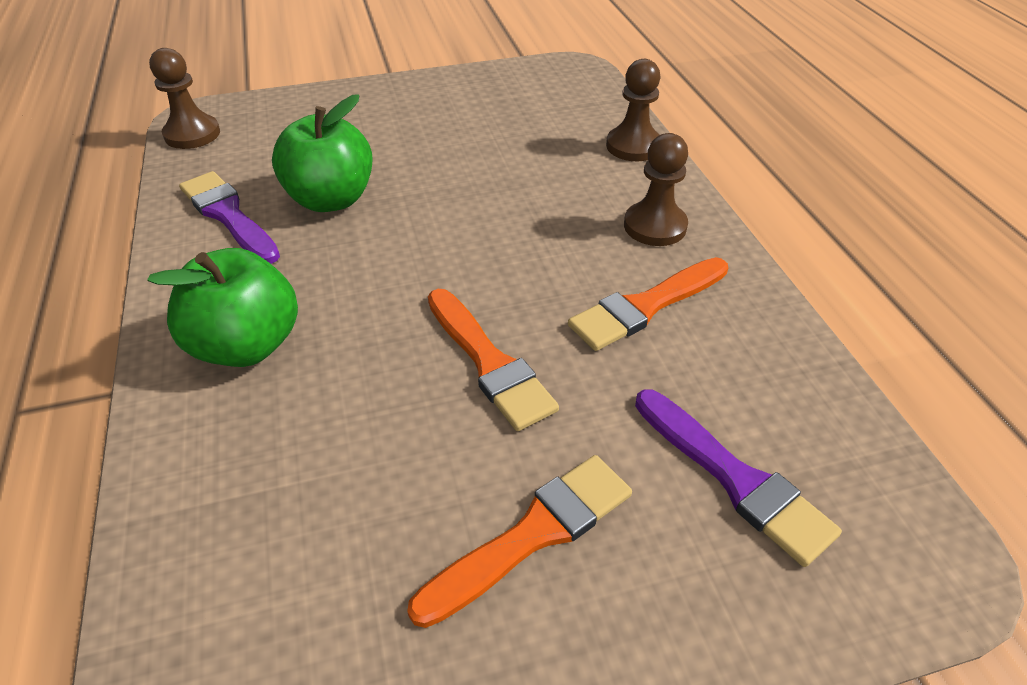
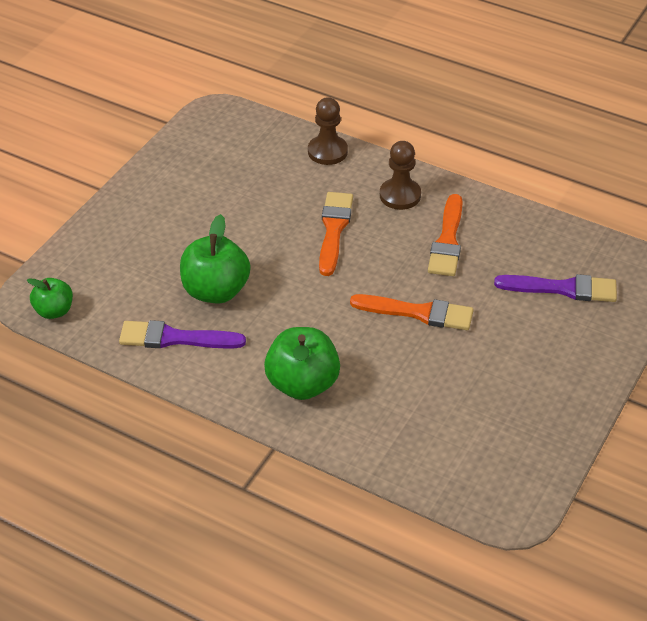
camera: 45 degrees left, 0 degrees up
(192, 134) = (54, 311): brown pawn -> green apple
(533, 534) = (521, 360): orange brush -> orange brush (334, 230)

